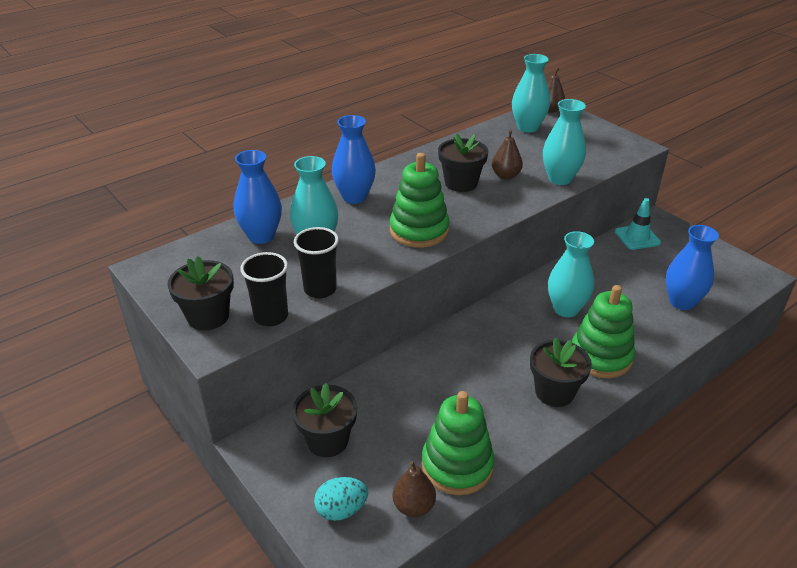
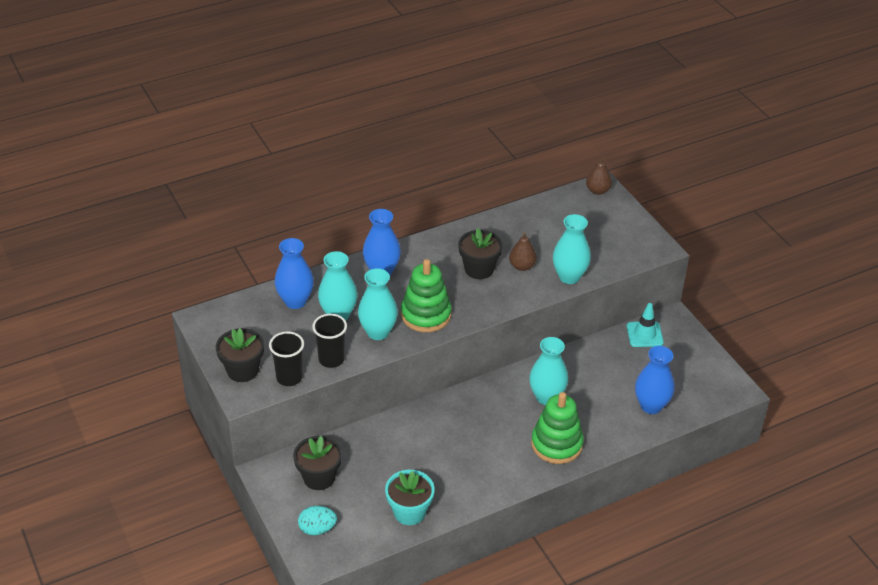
camera: 10 degrees right, 5 degrees up
(413, 506) = (369, 535): brown pear -> none
(457, 465) = (409, 512): green stacking toy -> turquoise flower pot
(527, 127) = (566, 211): turquoise vase -> turquoise vase (378, 332)
(554, 392) = (505, 468): black flower pot -> none

